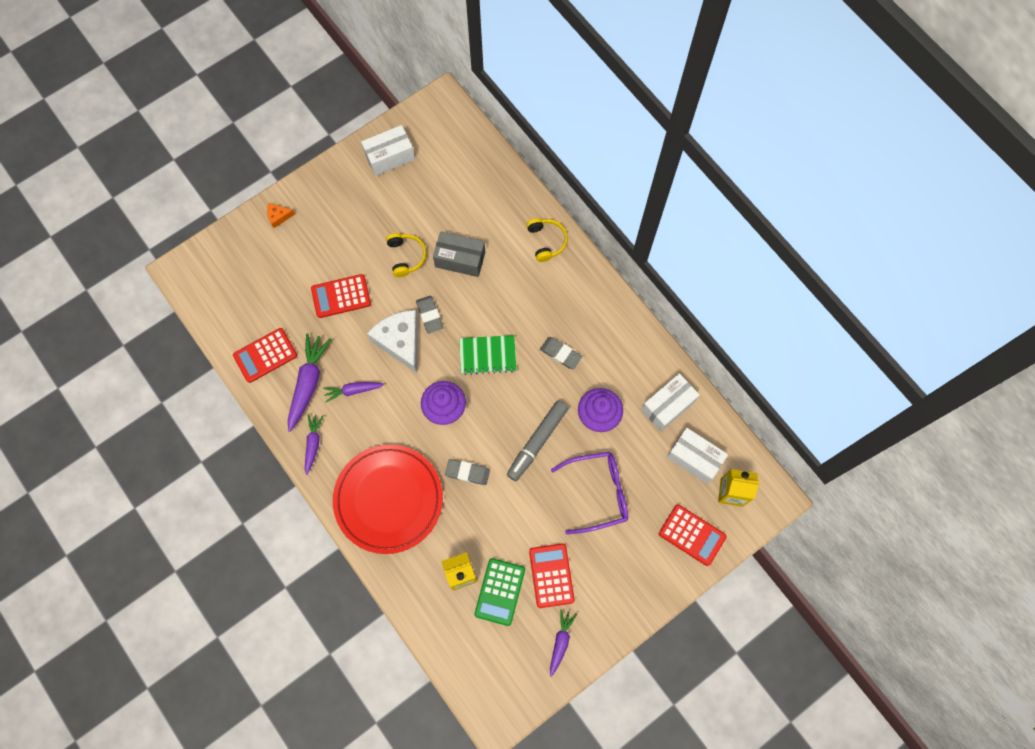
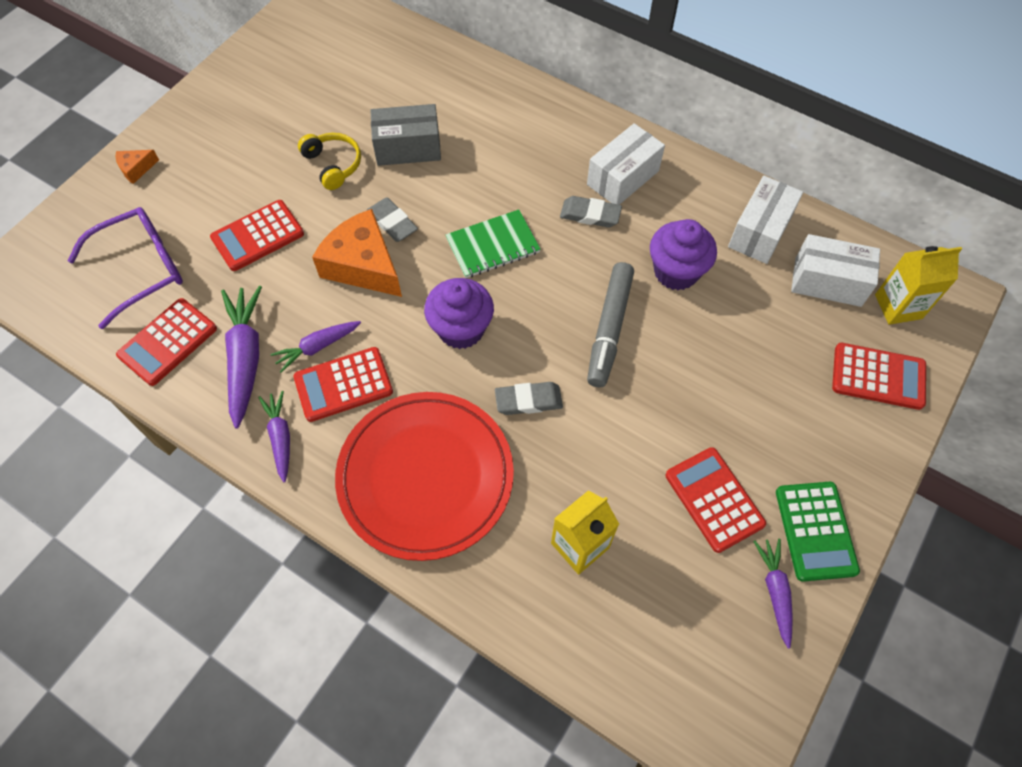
camera: 20 degrees left, 10 degrees down
(360, 422) = (343, 385): none -> red calculator
(390, 157) = (270, 65): white box -> white box (623, 178)
(400, 341) = (363, 265): white cheese -> orange cheese
(500, 592) = (649, 550): green calculator -> green calculator (815, 531)
(546, 241) = (512, 98): yellow headphones -> none
(598, 493) = (723, 366): purple glasses -> purple glasses (141, 269)

